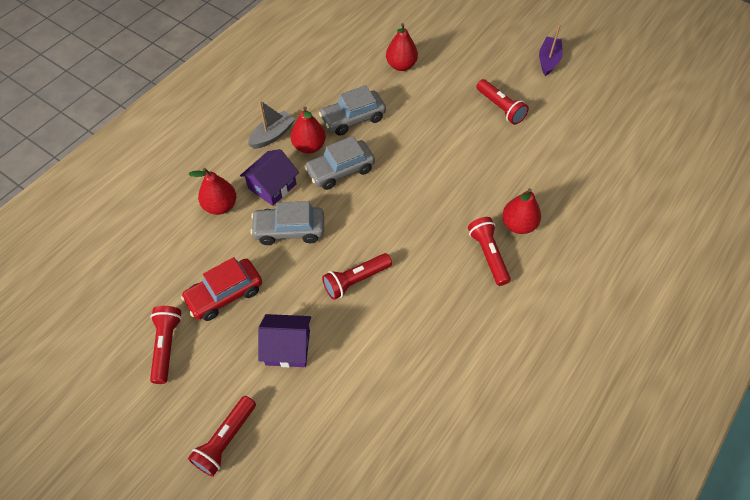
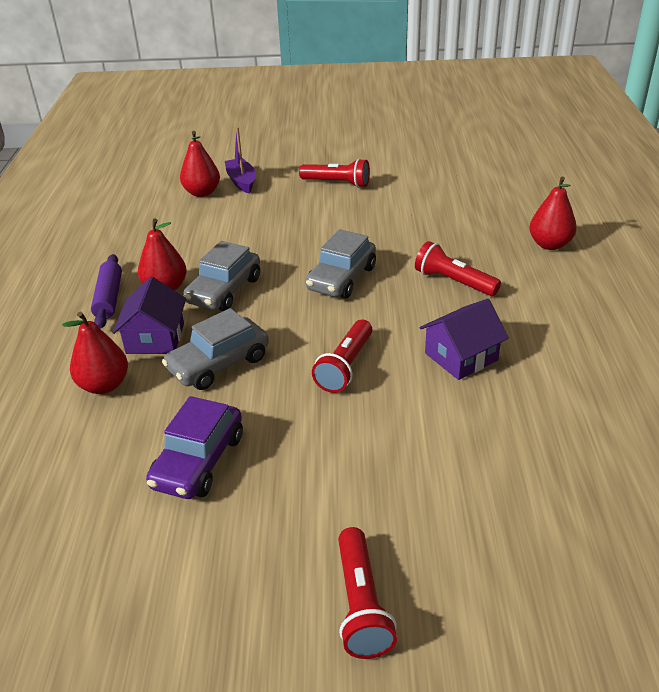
camera: 35 degrees left, 20 degrees down
(167, 346) = (170, 558): red flashlight -> none
(225, 294) = (199, 461): red car -> purple car
(272, 135) = (109, 298): grey boat -> purple rolling pin
(287, 347) = (335, 465): purple house -> purple house (461, 357)
(353, 119) = (193, 248): grey car -> grey car (341, 278)
(518, 225) = (453, 249): red pear -> red pear (549, 244)
(548, 60) = (343, 140): purple boat -> purple boat (241, 181)

